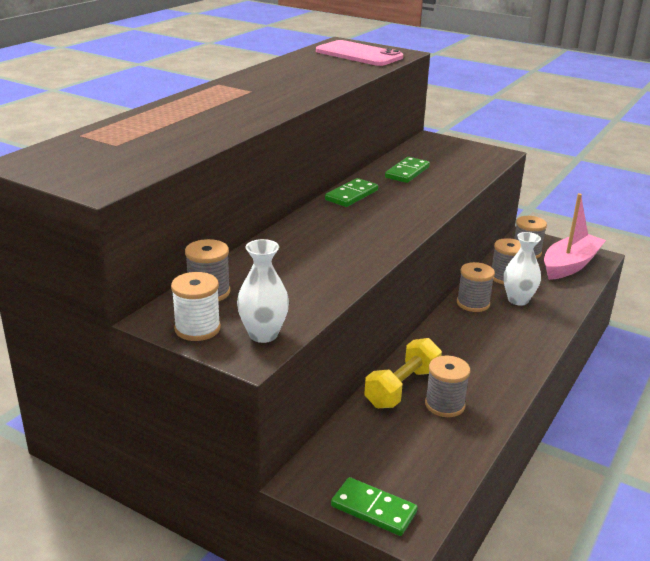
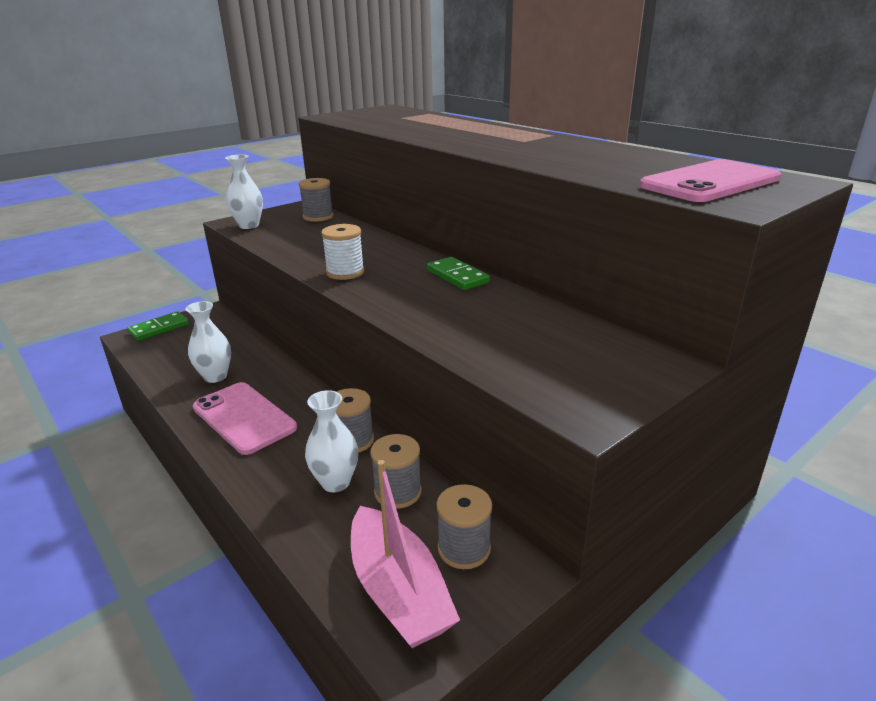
camera: 110 degrees right, 0 degrees up
(197, 329) = (277, 213): white spool -> white spool (345, 272)
(402, 388) = (256, 362): yellow dumbbell -> none
(407, 172) = (516, 317): green domino -> none
(444, 405) = (215, 376): grey spool -> white vase
(489, 362) = (244, 418): none -> pink phone

